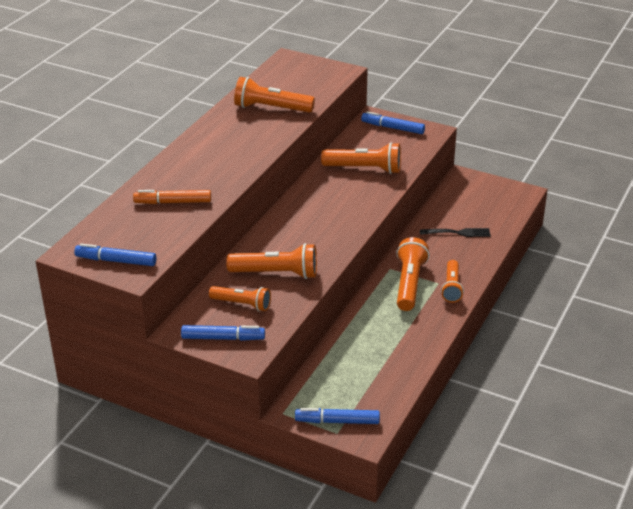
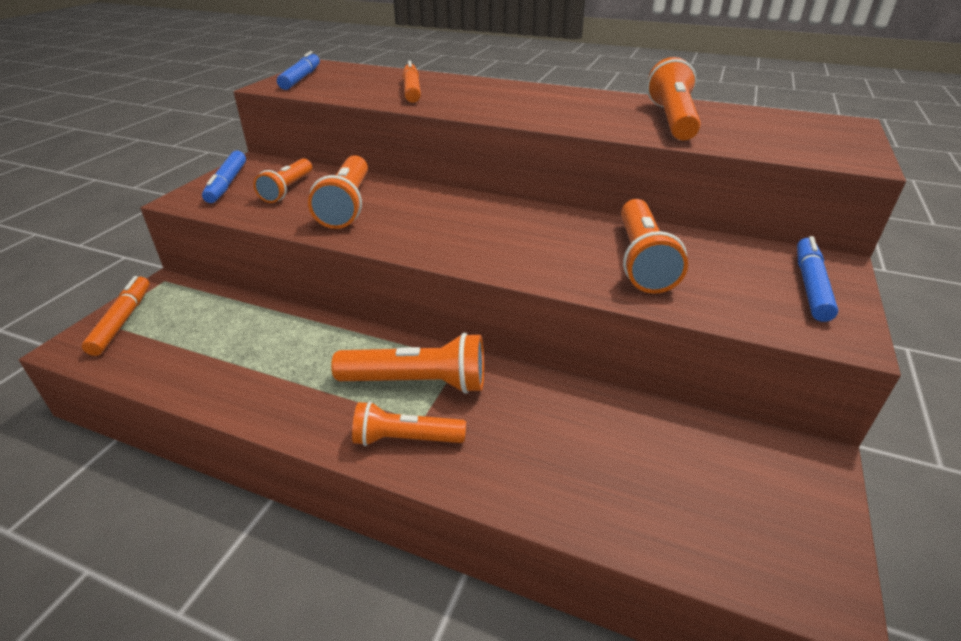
camera: 85 degrees right, 0 degrees up
(337, 421) = (122, 321): blue marker -> orange marker
(458, 233) = (590, 450): black fork -> none

